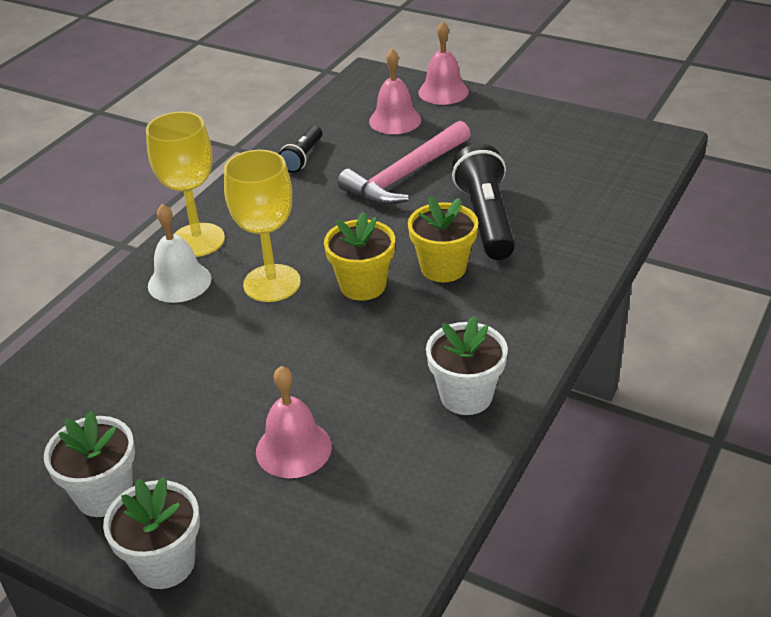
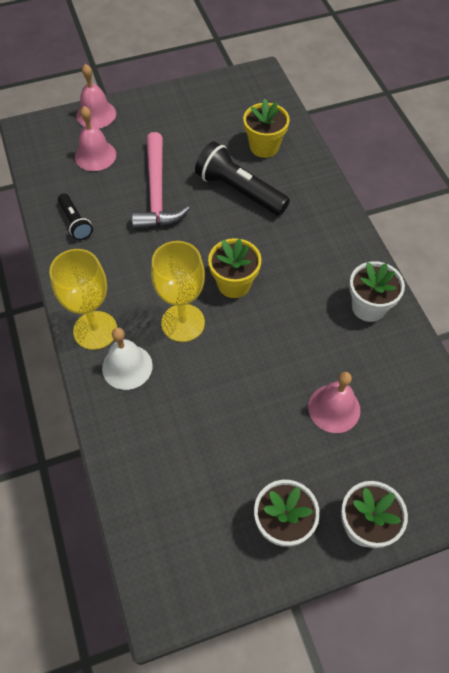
camera: 50 degrees left, 20 degrees up
(443, 268) = (259, 239): yellow flower pot -> yellow flower pot (264, 146)

